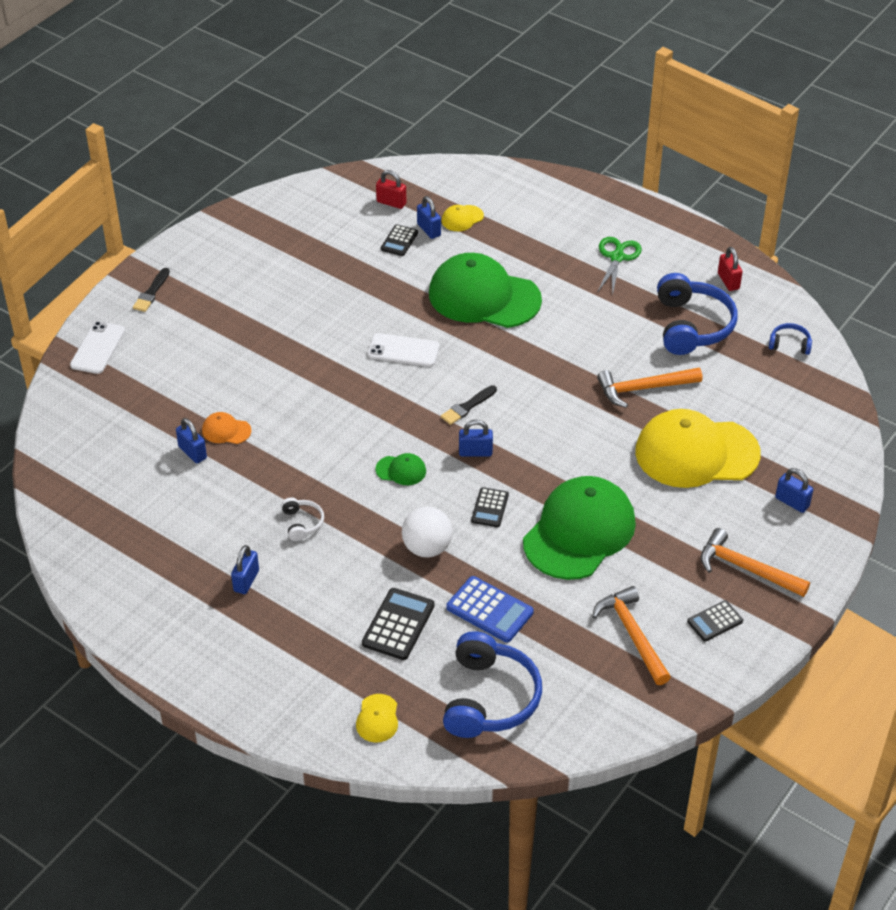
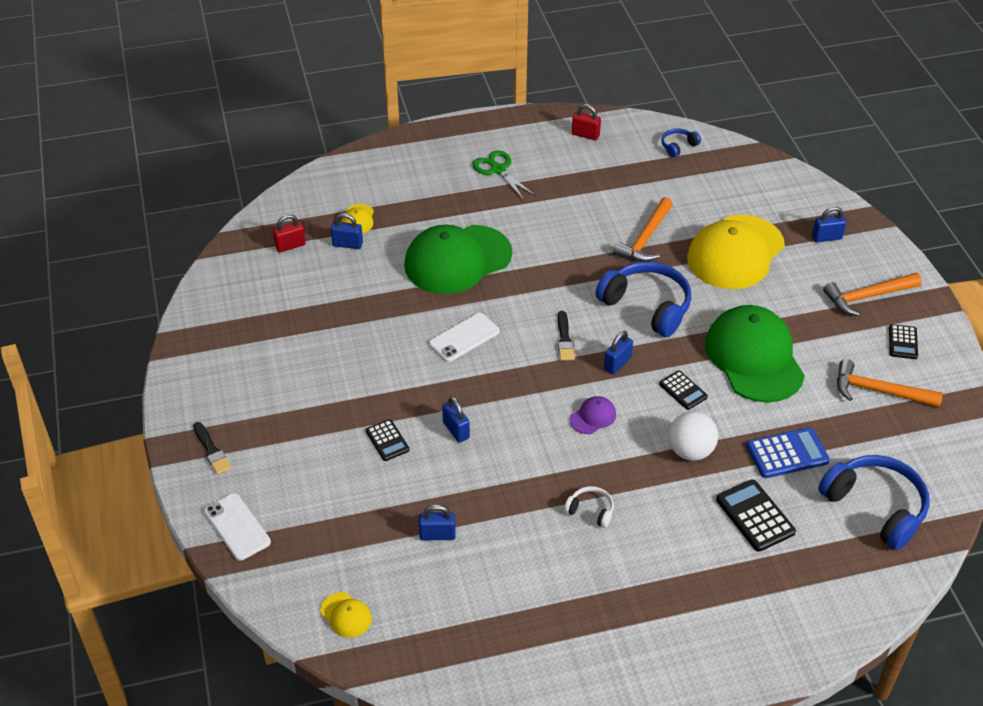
camera: 50 degrees left, 0 degrees up
(226, 430) = (435, 498): orange cap -> none
(246, 581) = (621, 585): blue padlock -> blue padlock (456, 430)
(377, 718) = (842, 587): yellow cap -> yellow cap (346, 615)
(399, 241) = (339, 267): black calculator -> black calculator (387, 440)
(401, 470) = (593, 417): green cap -> purple cap
(692, 326) = (609, 178): blue headphones -> blue headphones (647, 306)

